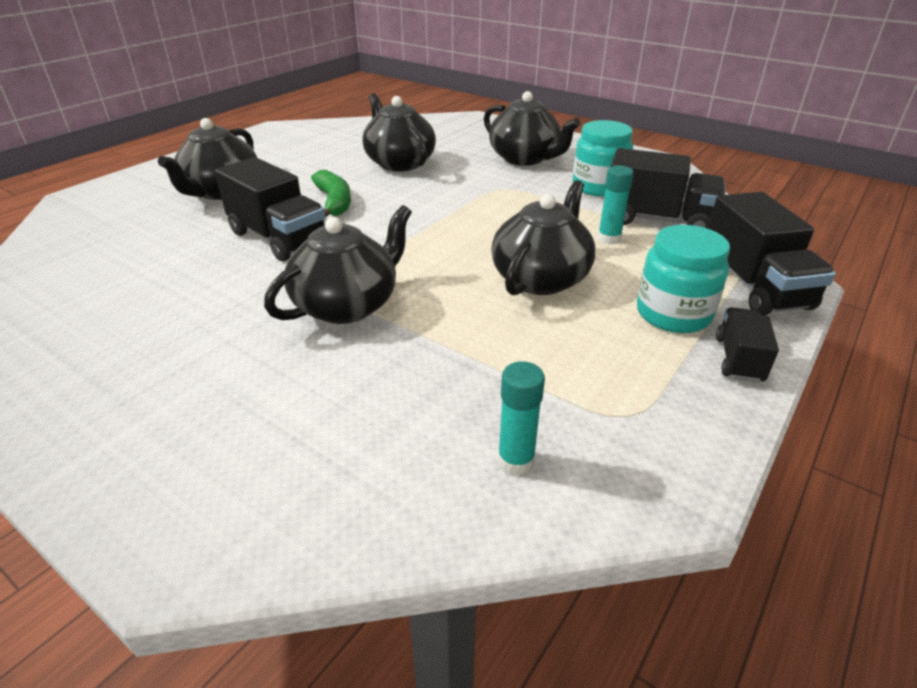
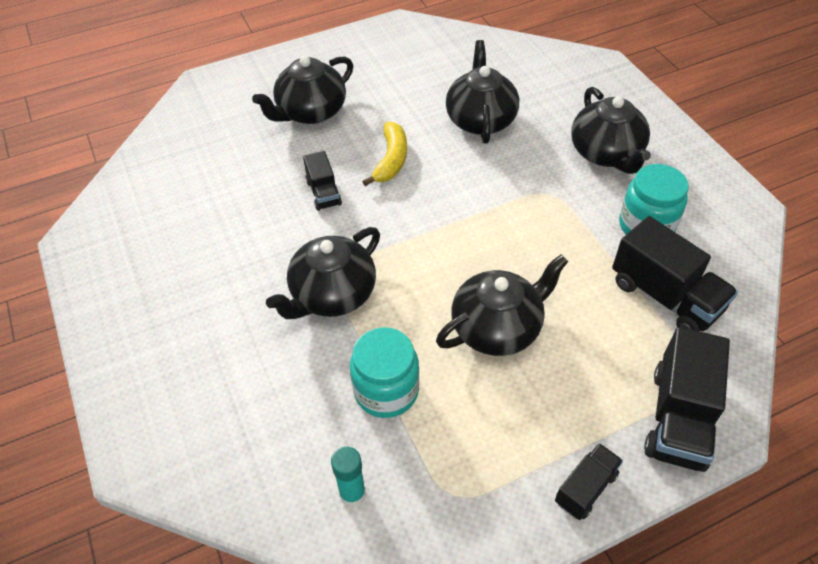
camera: 30 degrees right, 15 degrees up
(278, 238) = (323, 193): black truck -> black truck, size x0.56
(334, 202) = (391, 160): green banana -> yellow banana
(347, 305) = (332, 294): black teapot -> black teapot turned 150 degrees clockwise
(609, 238) = (596, 303): turquoise glue stick -> none
(673, 314) = (575, 417): turquoise jar -> turquoise jar (386, 390)

